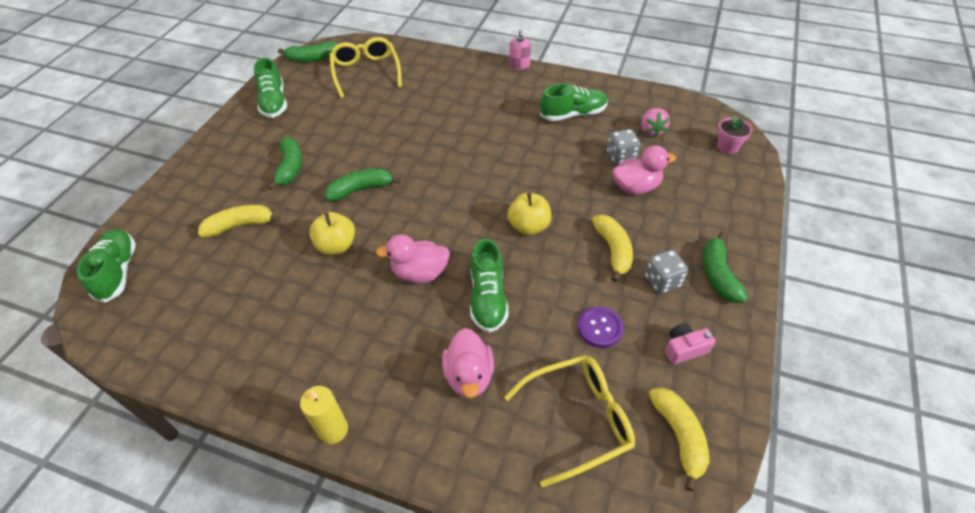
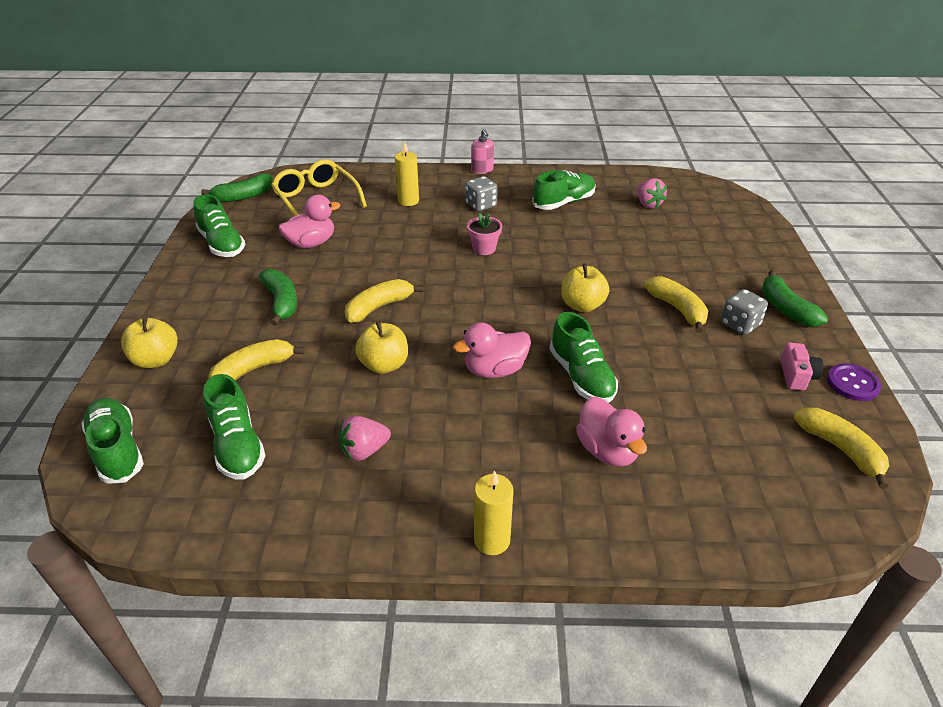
camera: 20 degrees left, 10 degrees down
(178, 200) = (156, 360): none -> yellow apple
(197, 290) = (237, 445): none -> green shoe
(282, 321) = (364, 450): none -> pink strawberry
(361, 189) = (379, 307): green banana -> yellow banana
(439, 87) = (408, 201): none -> yellow candle
(578, 419) = (740, 460): yellow glasses -> none
(600, 328) = (708, 377): purple button -> purple button (852, 383)
(621, 157) = (633, 230): grey dice -> grey dice (481, 205)
(636, 187) = (664, 252): pink duck -> pink duck (311, 243)
(684, 349) = (796, 376): pink camera -> pink camera turned 135 degrees clockwise
(728, 146) = (725, 205): pink flower pot -> pink flower pot (484, 248)

